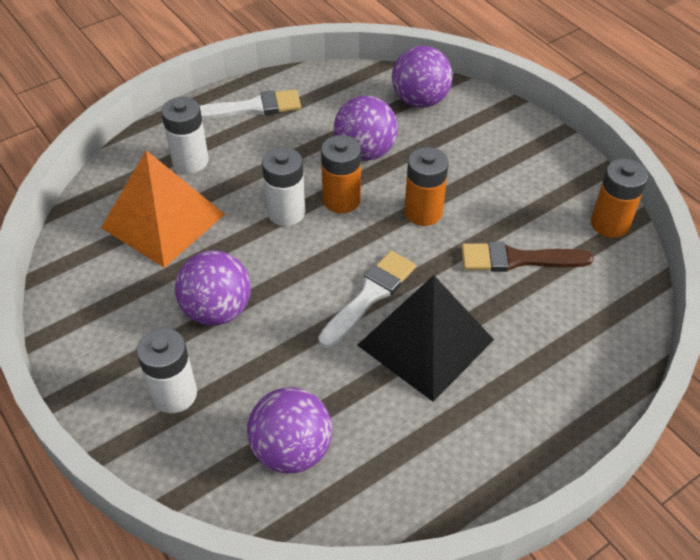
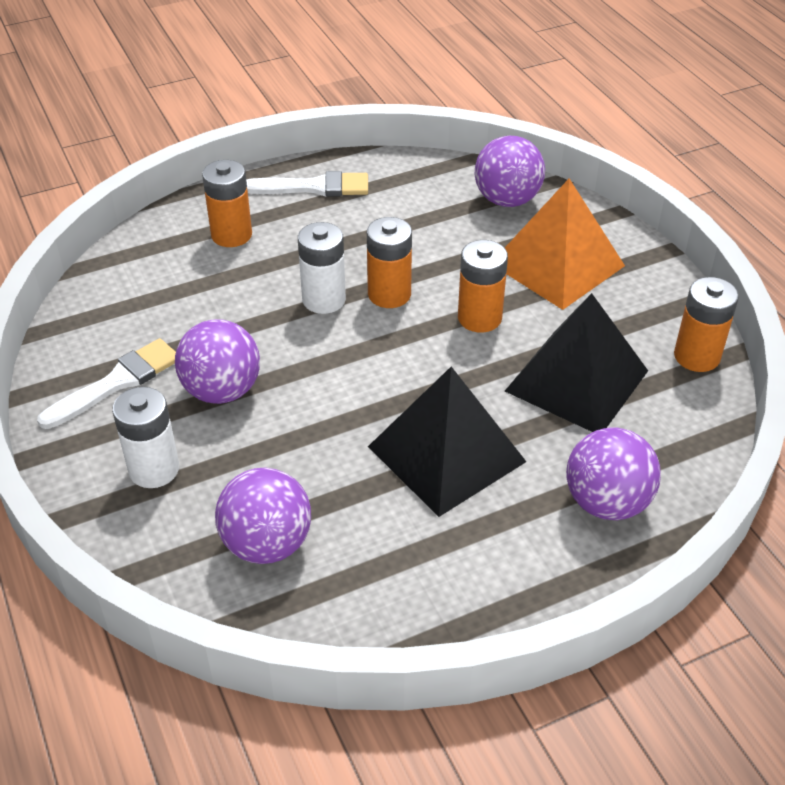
camera: 10 degrees right, 5 degrees down
(163, 220) = (186, 292): orange pyramid -> orange pyramid (557, 264)
(190, 161) = (231, 235): white battery -> orange battery
(365, 152) = (429, 247): purple ball -> purple ball (606, 502)
(369, 296) = (395, 397): white brush -> white brush (117, 382)
(517, 259) = (576, 381): brown brush -> black pyramid

